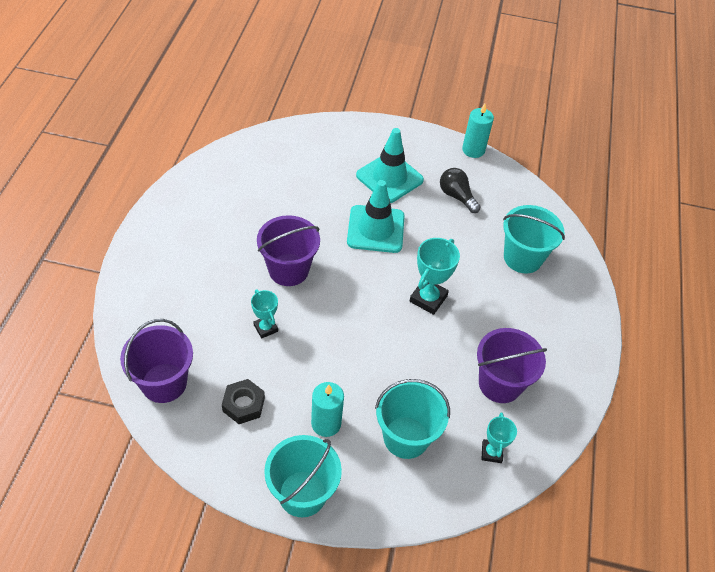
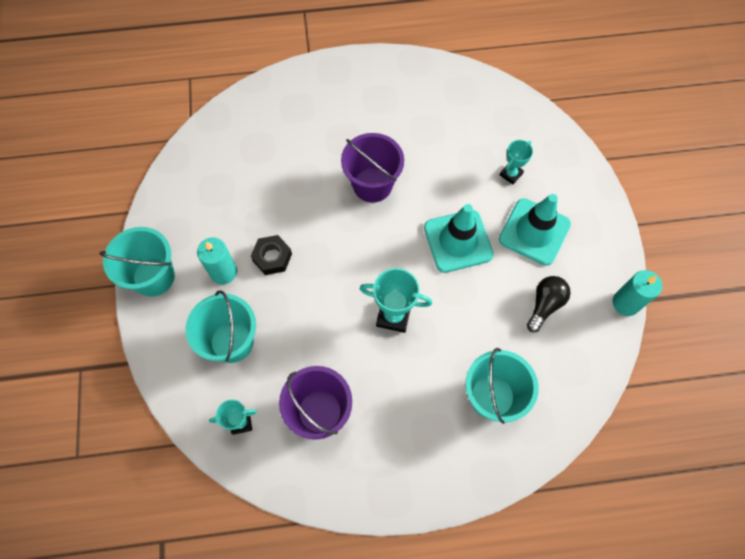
camera: 75 degrees right, 15 degrees up
(164, 383) = (220, 140): purple bucket -> none
(243, 404) = (220, 203): black nut -> black nut (272, 257)
(265, 328) = (301, 191): turquoise trophy -> turquoise trophy (511, 174)

